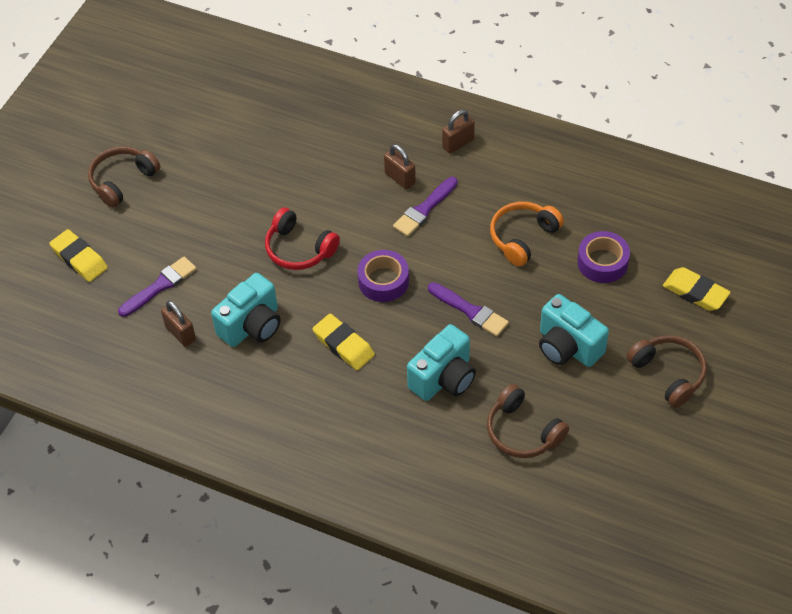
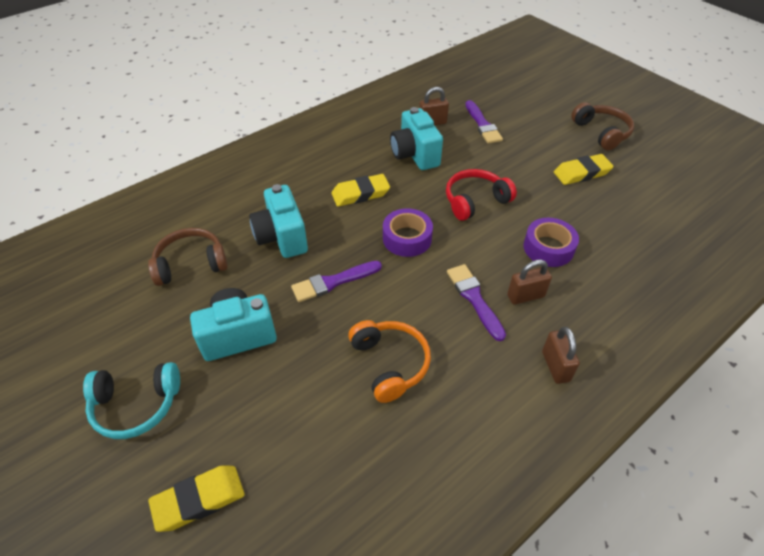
camera: 115 degrees right, 5 degrees down
(79, 259) = (530, 98): yellow eraser -> yellow eraser (581, 173)
(602, 262) = (309, 422): purple tape -> purple tape (548, 248)
(668, 374) = (136, 405): brown headphones -> turquoise headphones

